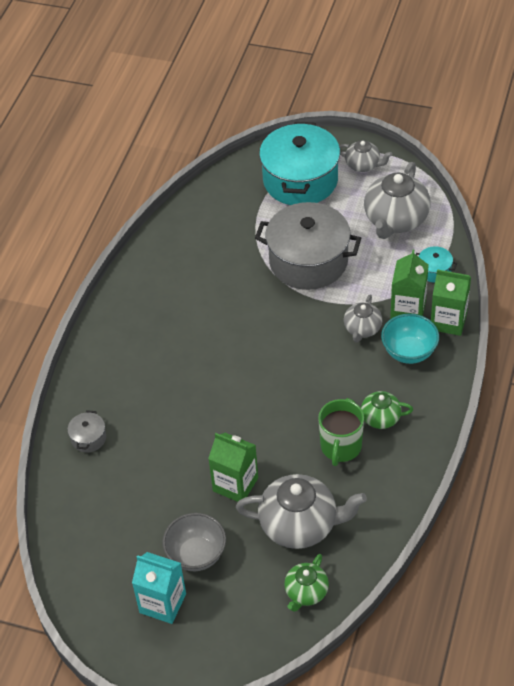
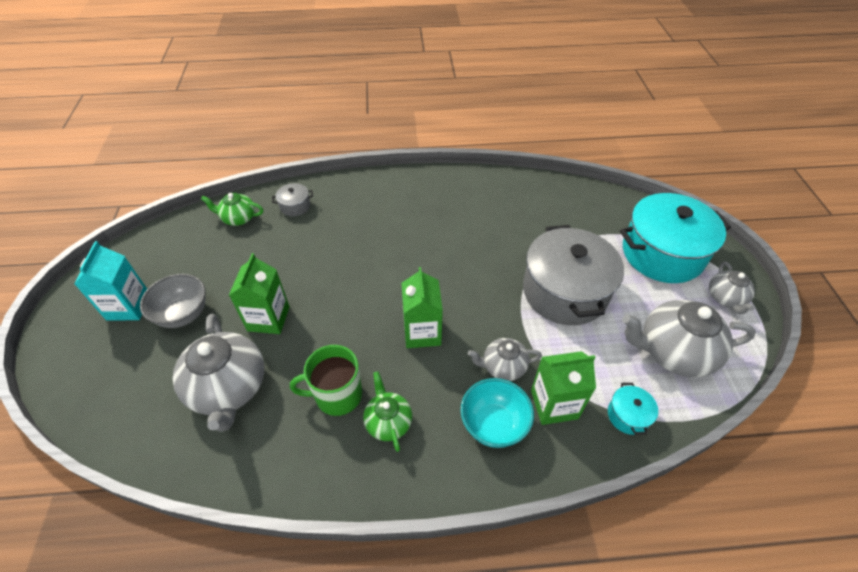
camera: 65 degrees right, 0 degrees up
(306, 592) = (143, 420): green teapot -> green teapot (238, 218)
(448, 321) = (561, 455): green carton -> green carton (422, 332)

